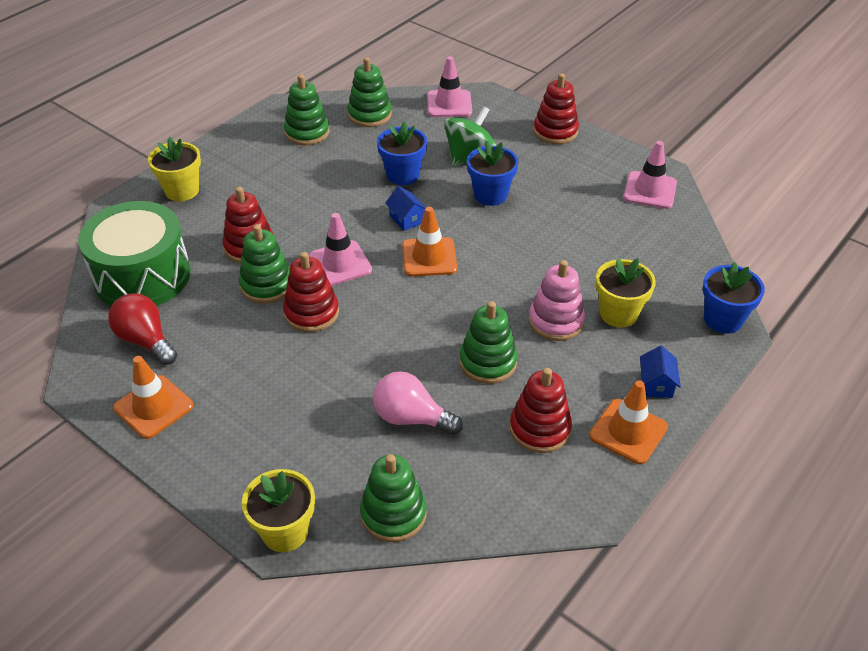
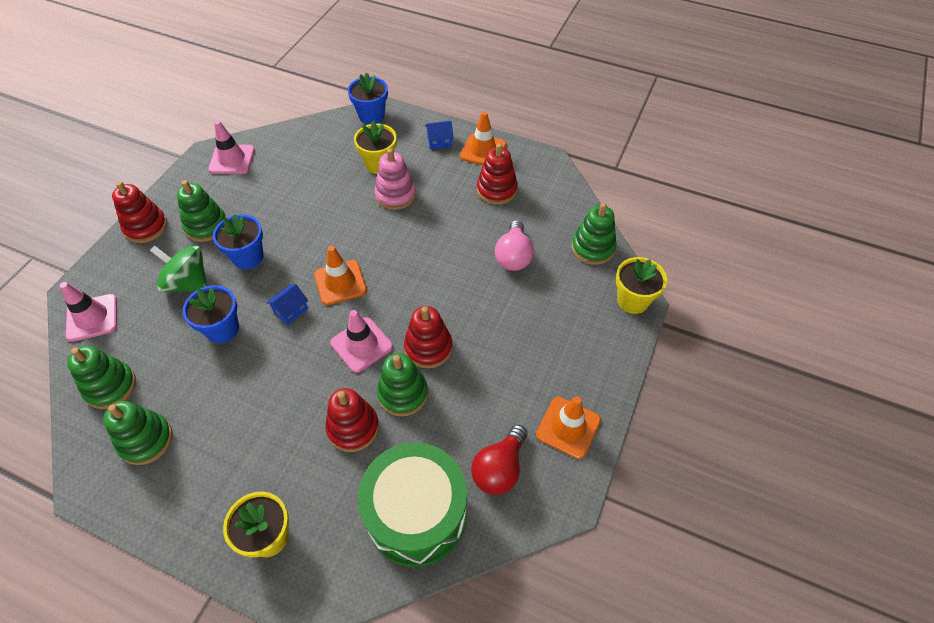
camera: 105 degrees left, 10 degrees up
(488, 362) = (447, 225): green stacking toy -> green stacking toy (206, 226)

